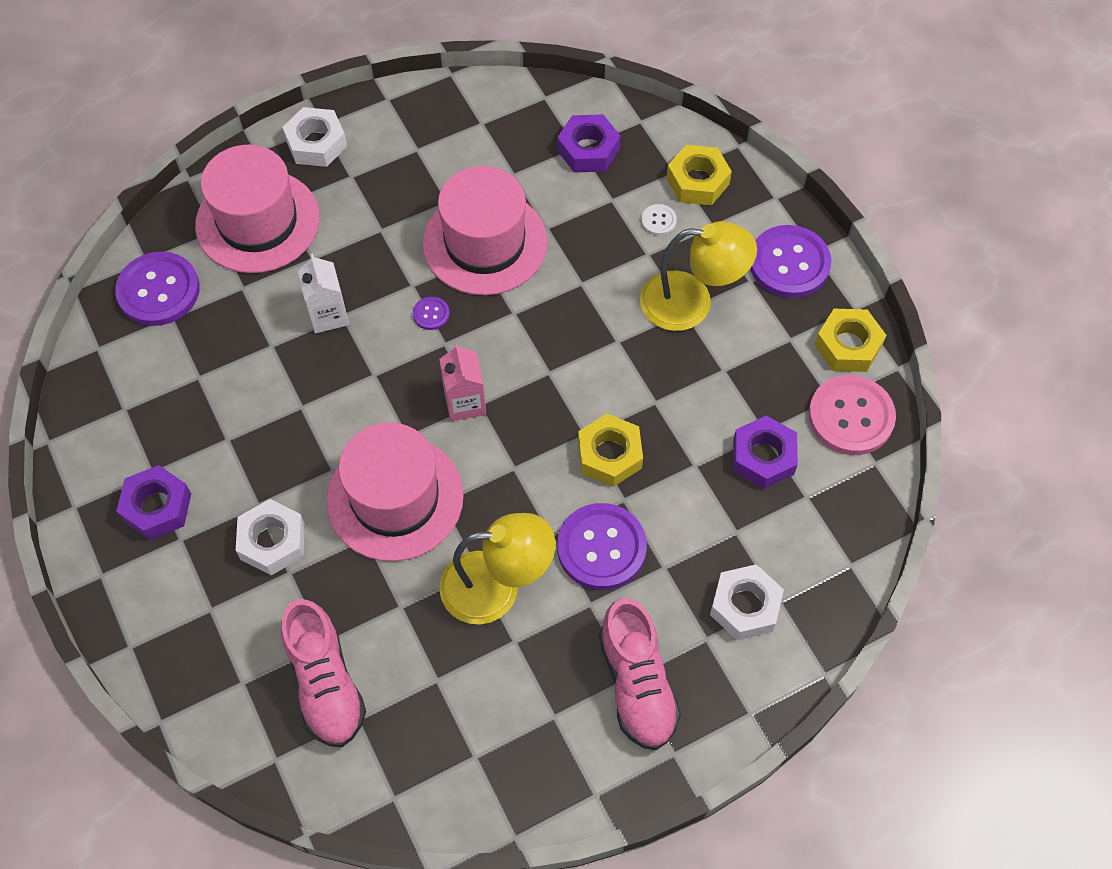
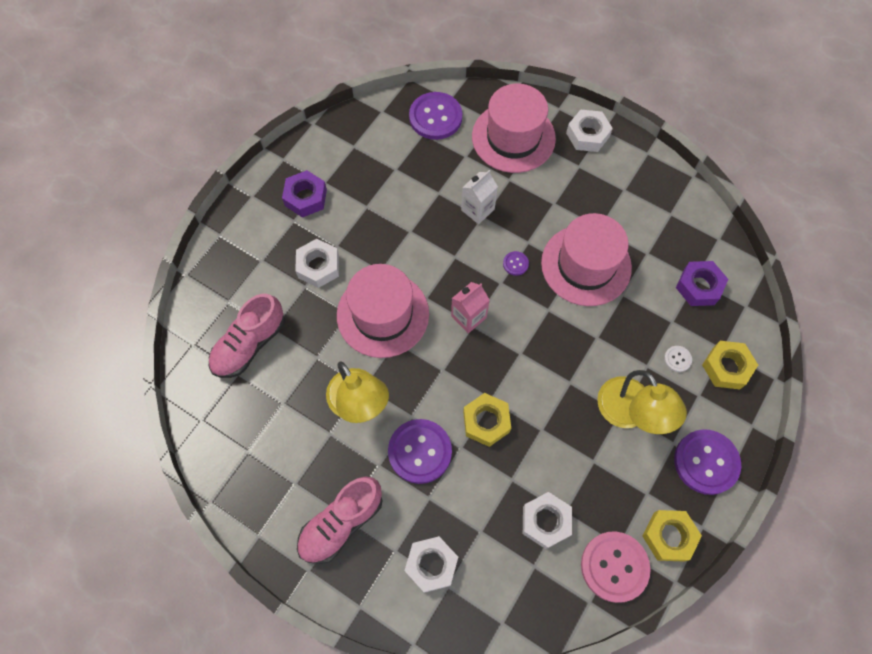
camera: 60 degrees right, 5 degrees up
(763, 457) = (545, 521): purple nut -> white nut

